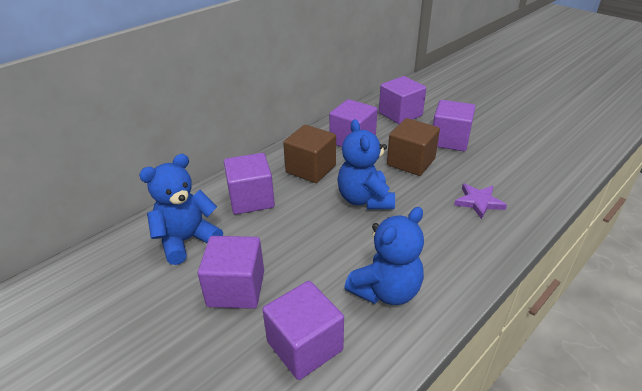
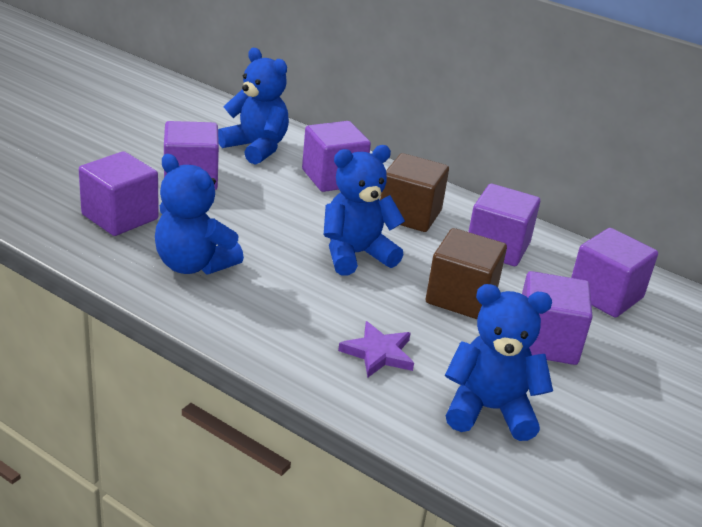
camera: 75 degrees right, 5 degrees down
(518, 168) = (489, 410): none -> blue teddy bear

